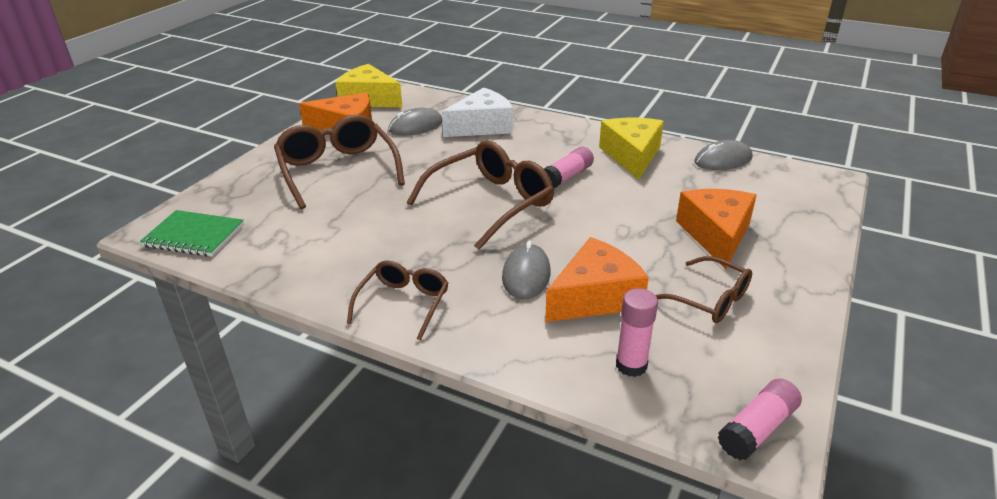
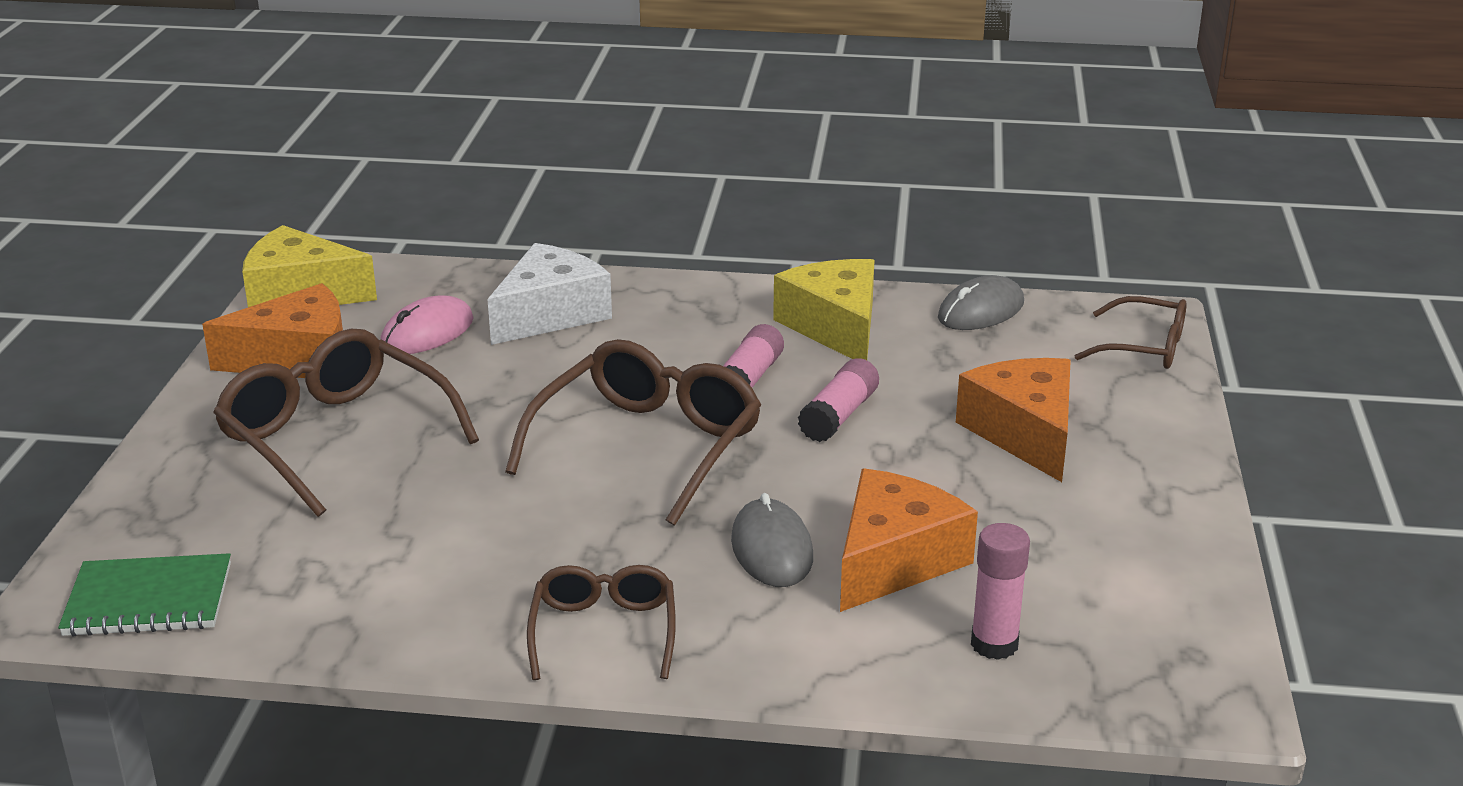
camera: 20 degrees left, 5 degrees down
(416, 126) = (427, 332): grey mouse -> pink mouse
(710, 299) = (1059, 530): brown glasses -> brown glasses (1144, 348)
(757, 429) = (1195, 686): pink glue stick -> pink glue stick (839, 415)

